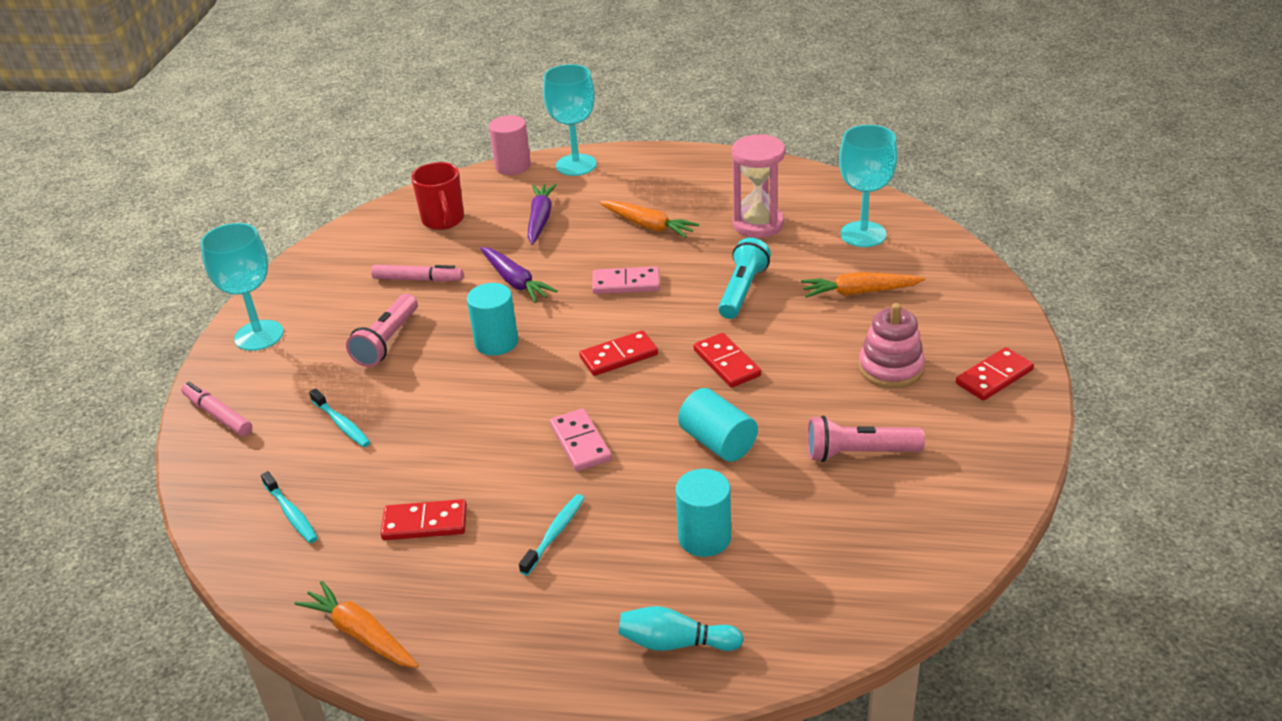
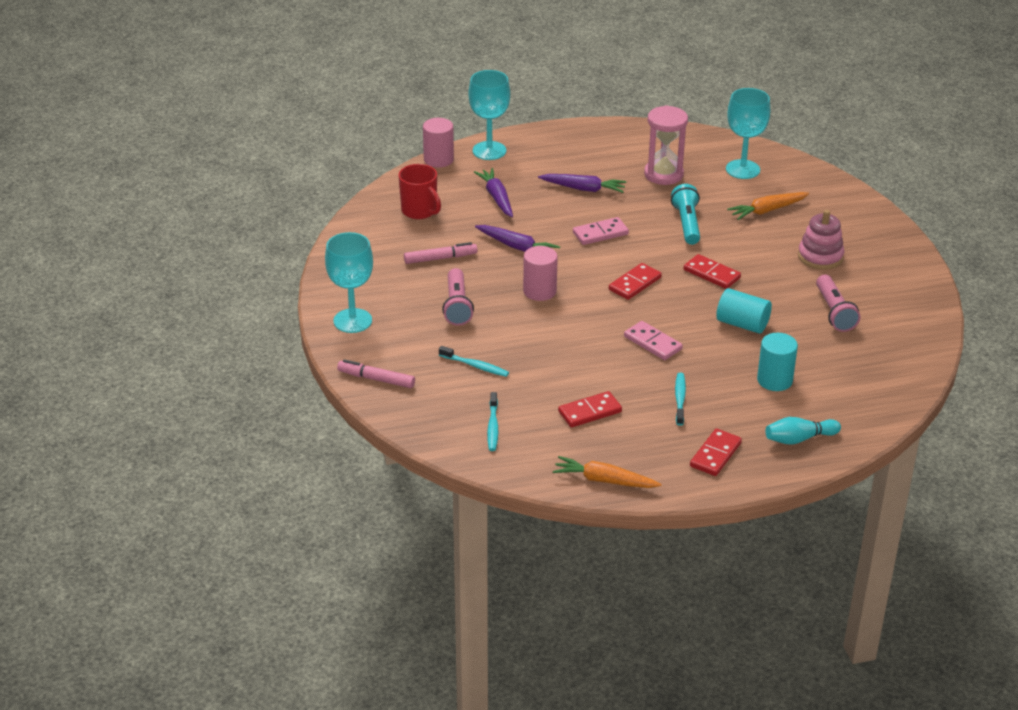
camera: 25 degrees left, 0 degrees up
(291, 513) = (493, 427): turquoise toothbrush -> turquoise toothbrush turned 60 degrees clockwise
(496, 342) = (539, 291): turquoise cylinder -> pink cylinder
(648, 225) = (583, 189): orange carrot -> purple carrot
(858, 453) = (834, 312): pink flashlight -> pink flashlight turned 75 degrees counterclockwise
(994, 377) = (887, 250): red domino -> red domino (715, 455)

